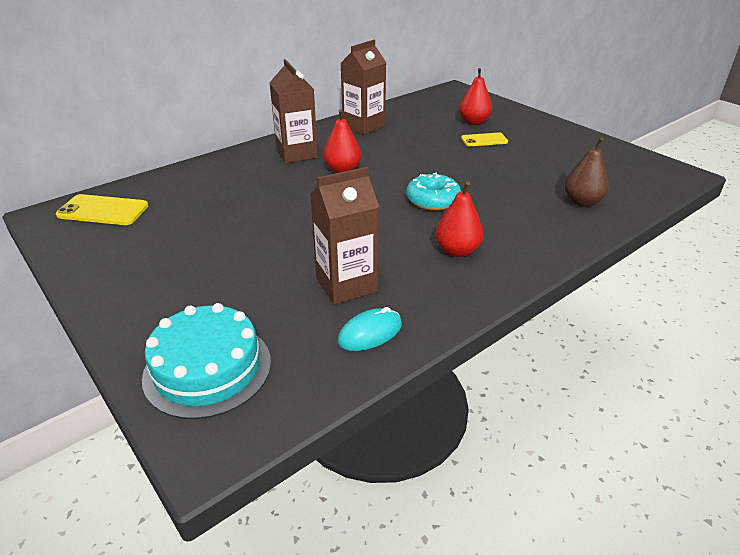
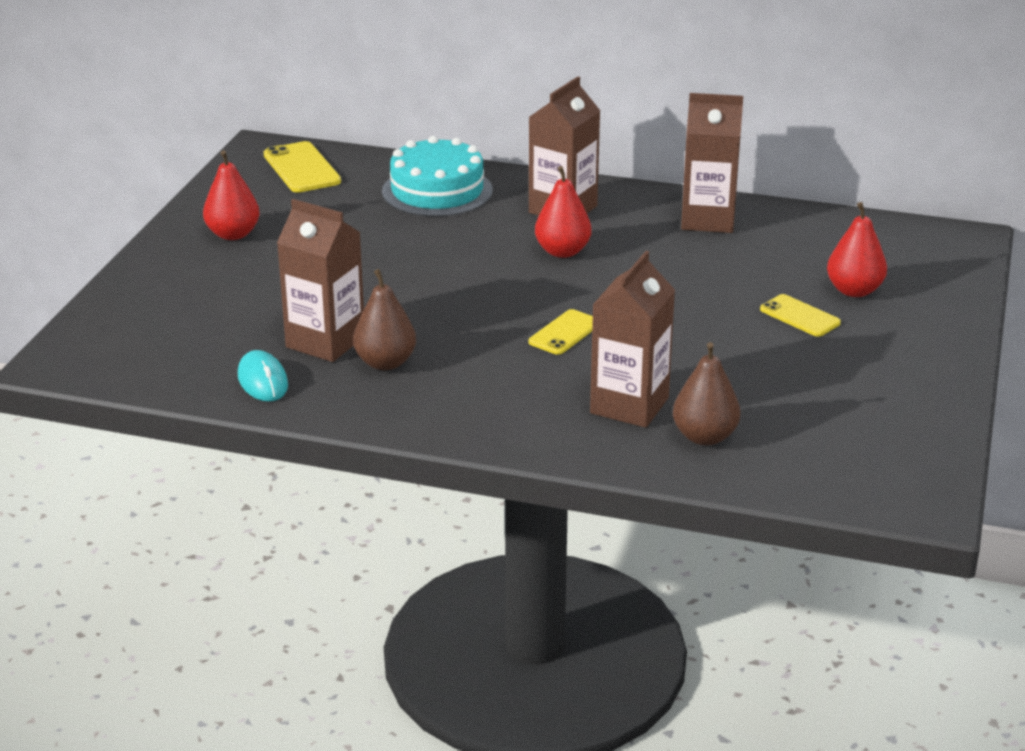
camera: 55 degrees right, 5 degrees down
(207, 369) = (138, 325): turquoise cake -> turquoise cake (437, 191)
(370, 333) = (263, 381): turquoise mouse -> turquoise mouse turned 45 degrees clockwise
(401, 271) = (385, 363): none -> brown pear
(433, 200) = (564, 333): turquoise donut -> yellow phone
(457, 251) = (465, 383): red pear -> red pear (233, 234)
(531, 210) = (629, 405): none -> brown carton

